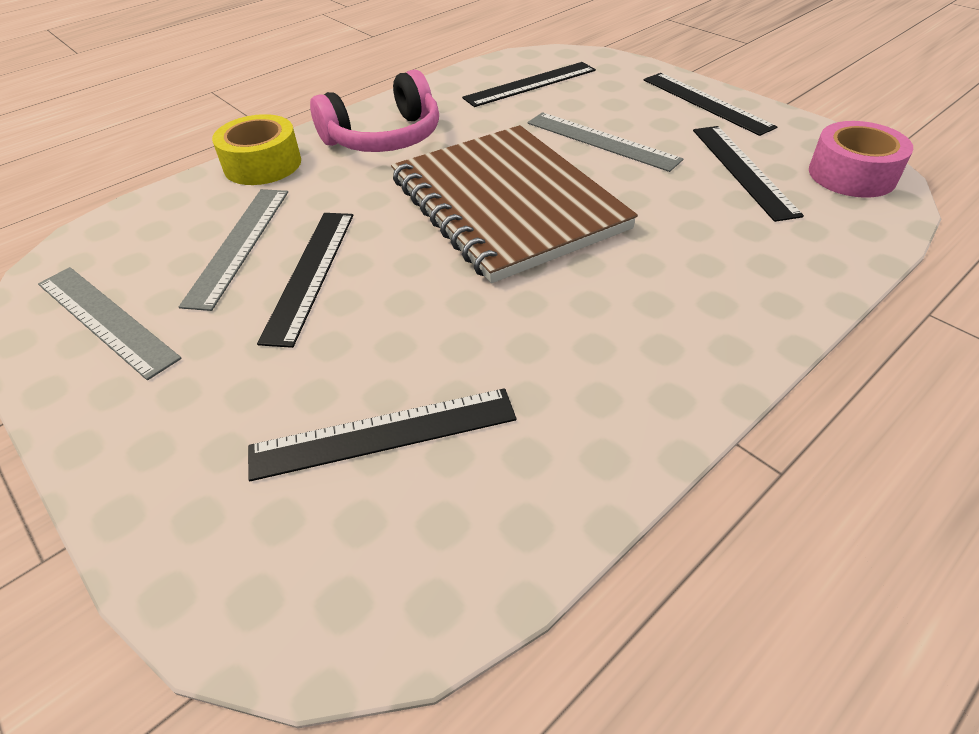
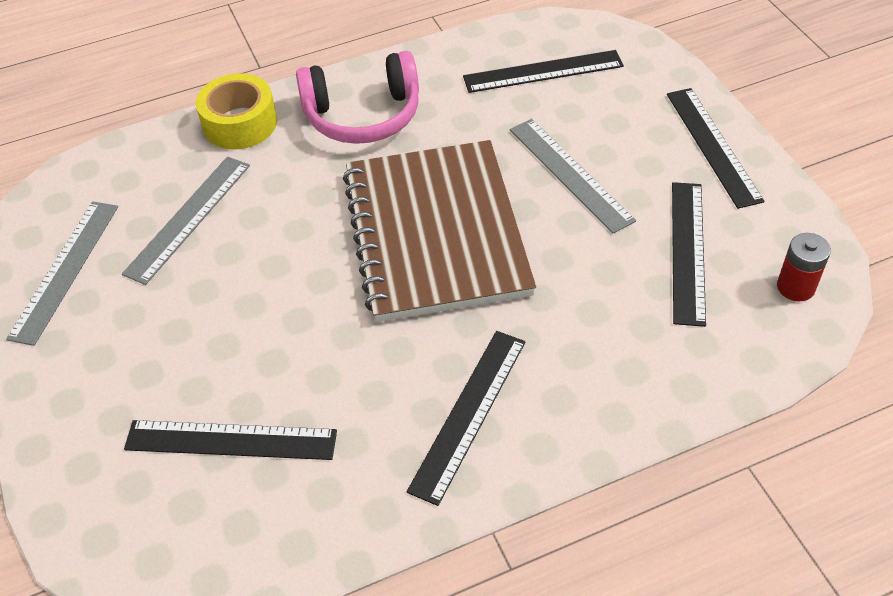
camera: 20 degrees right, 5 degrees up
(106, 319) = (65, 270): grey ruler -> grey ruler turned 45 degrees clockwise
(310, 273) = (234, 267): black ruler -> black ruler (468, 413)
(852, 175) = (795, 287): pink tape -> red battery

